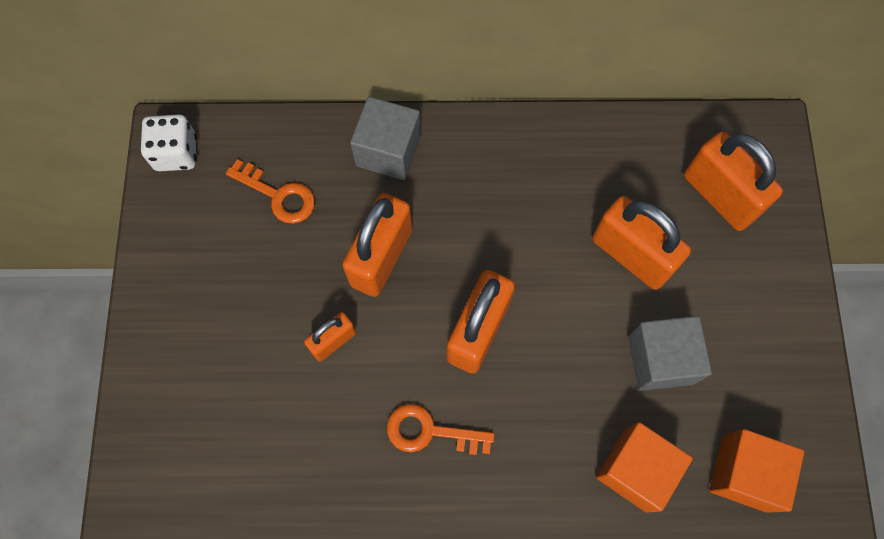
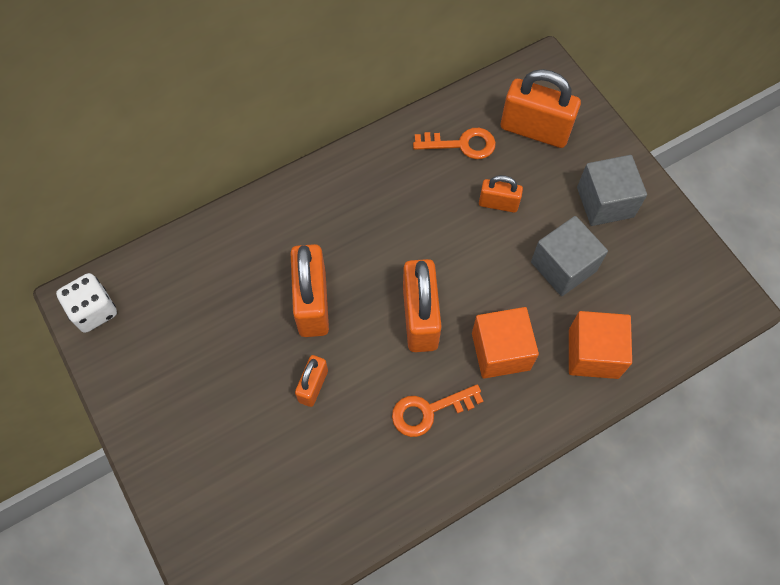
camera: 30 degrees left, 5 degrees down
(279, 195) = (201, 299): orange key -> orange key (462, 144)
(388, 151) = (269, 221): grey cube -> grey cube (605, 202)
(631, 255) = (498, 204): orange padlock -> orange padlock, size x0.55
(744, 473) = (667, 313): orange cube -> orange cube (500, 351)

